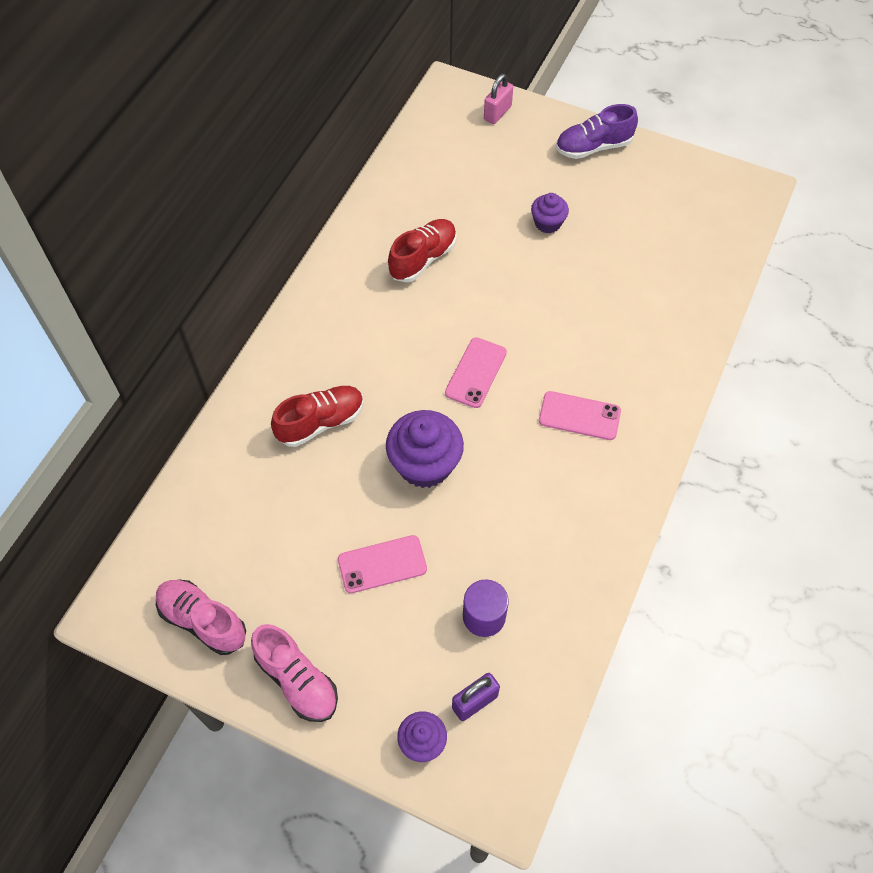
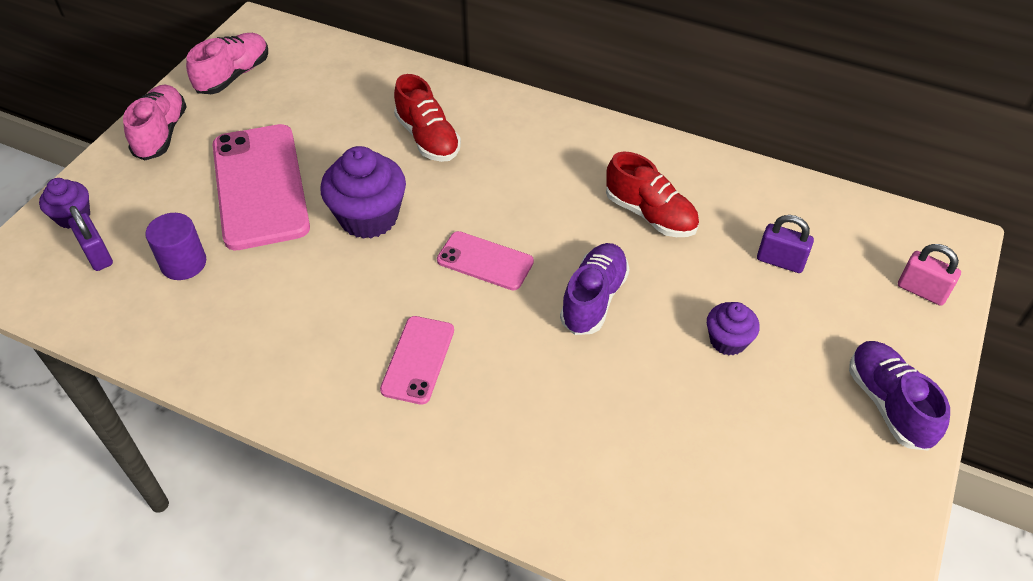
camera: 90 degrees right, 10 degrees down
(297, 680) = (161, 134): pink shoe -> pink shoe turned 135 degrees clockwise
(382, 564) = (260, 186): pink phone -> pink phone, size x1.89
(472, 184) = (780, 261): none -> purple padlock
(513, 300) = (594, 299): none -> purple shoe

